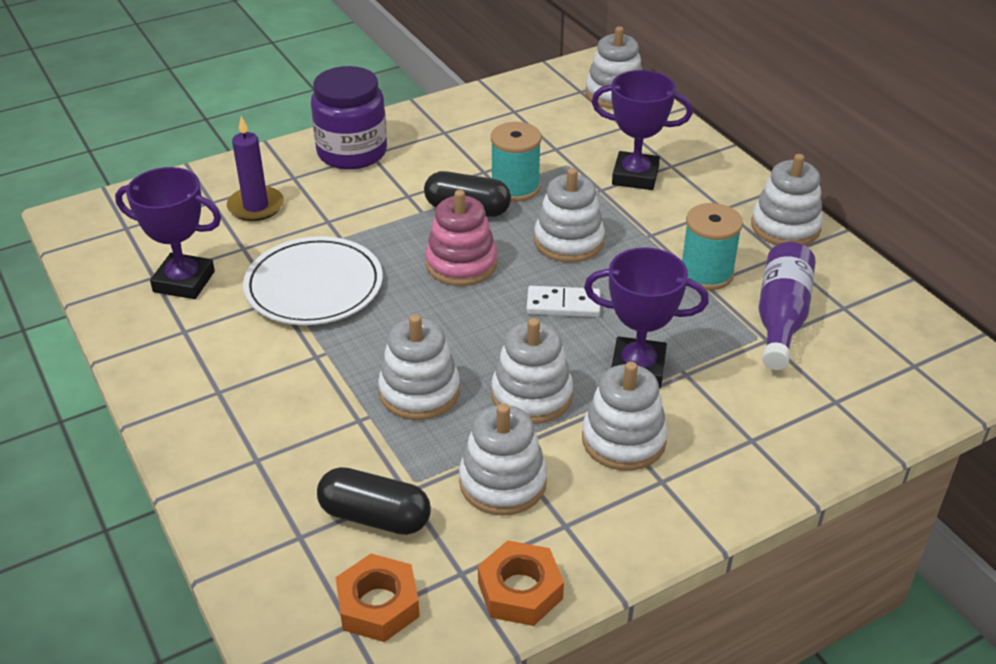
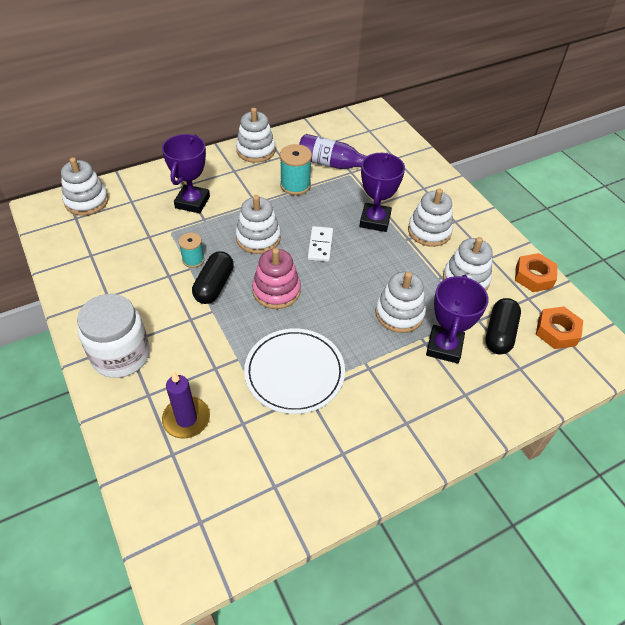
camera: 90 degrees left, 10 degrees up
(184, 282) = (283, 461): purple trophy -> purple trophy (444, 347)
(352, 152) = (121, 355): purple jar -> white jar
(515, 188) = (193, 260): turquoise spool -> turquoise spool, size x0.64
(531, 395) = (399, 264): white stacking toy -> none

